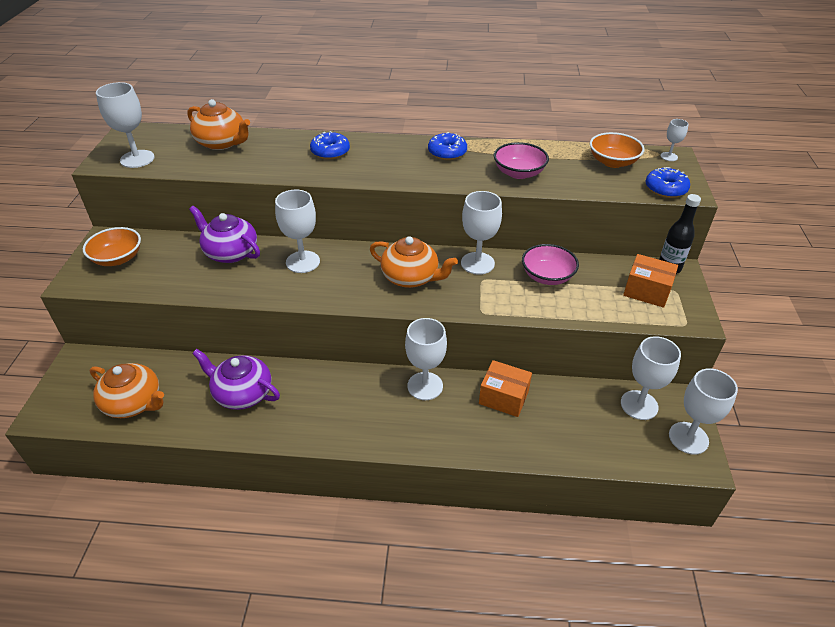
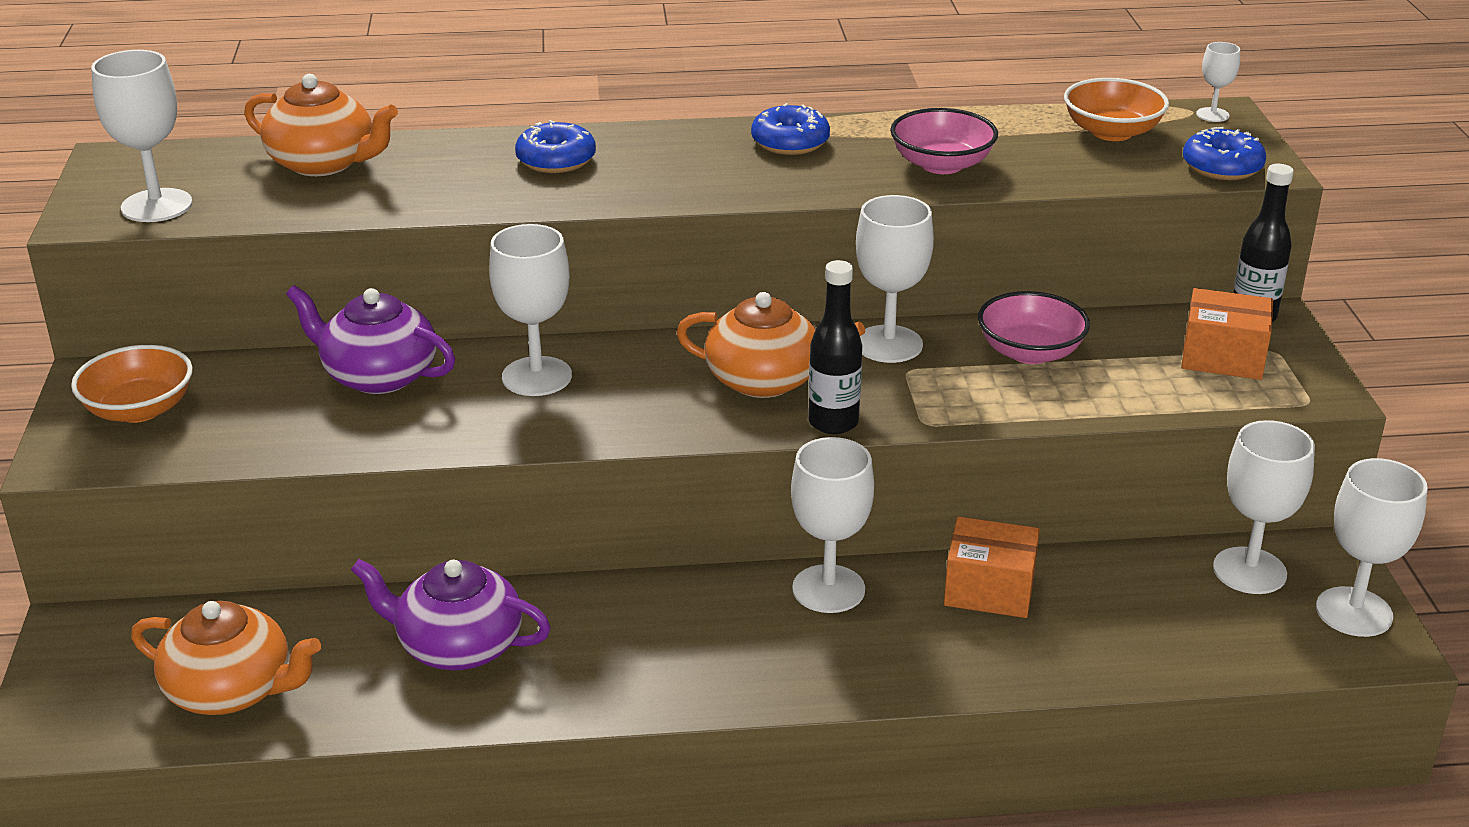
camera: 10 degrees left, 10 degrees down
(436, 306) = (833, 422): none -> black bottle

